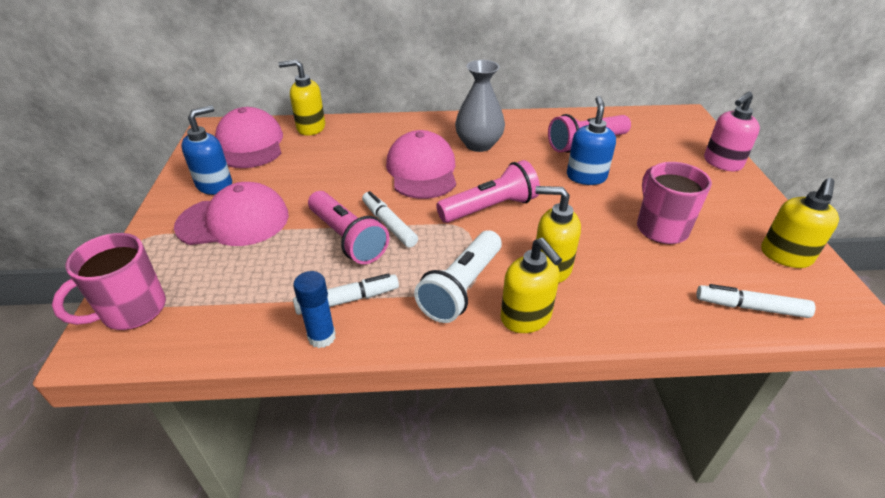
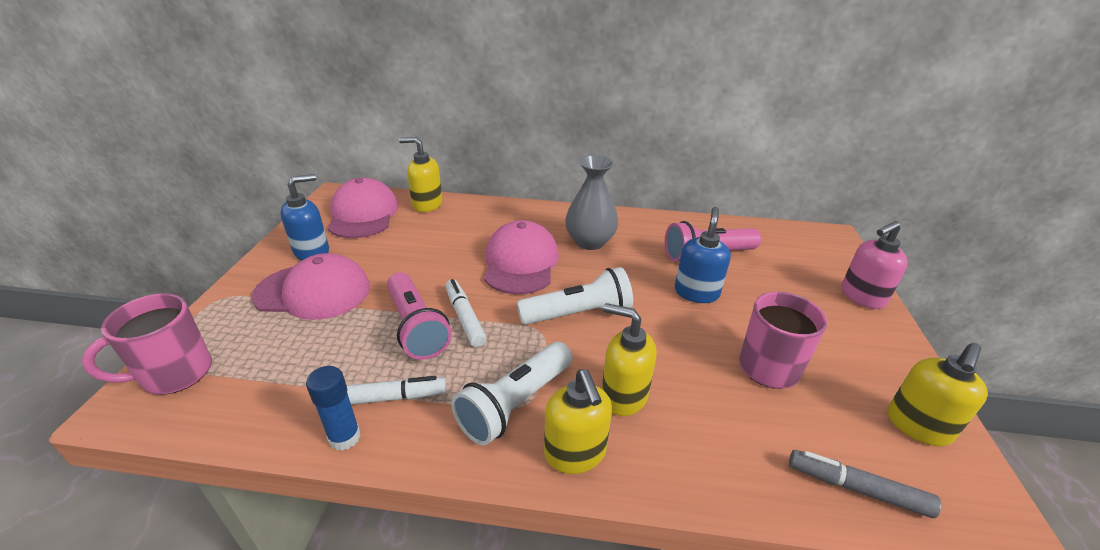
camera: 10 degrees right, 5 degrees down
(490, 208) = (578, 314): pink flashlight -> white flashlight
(750, 307) = (856, 488): white marker -> grey marker

